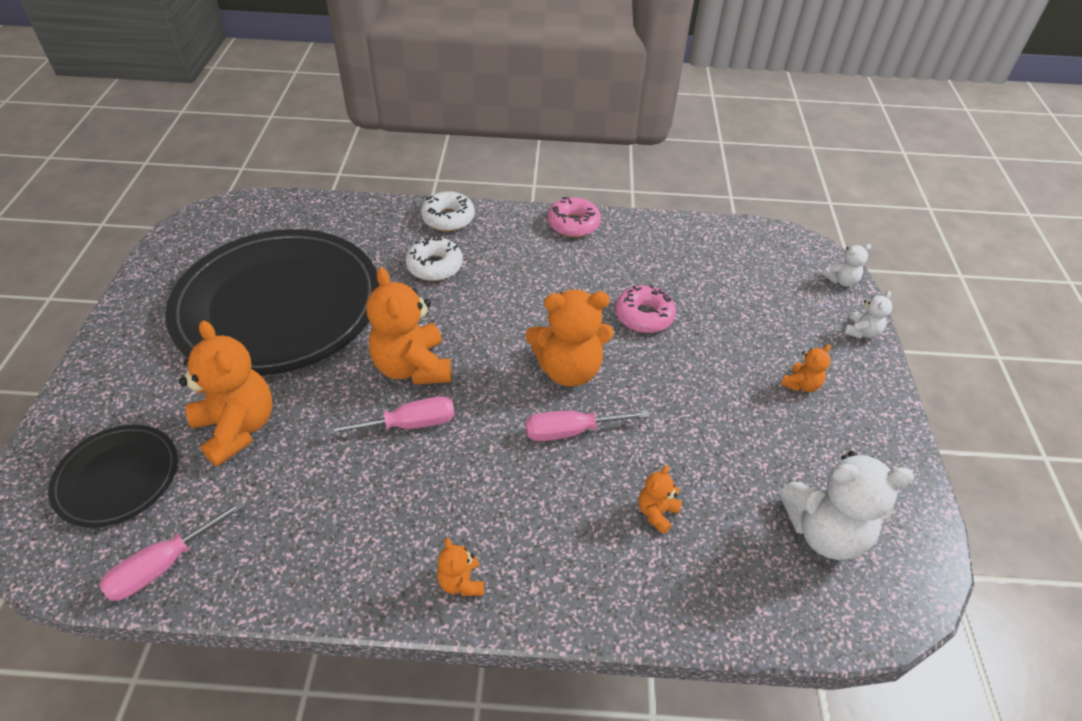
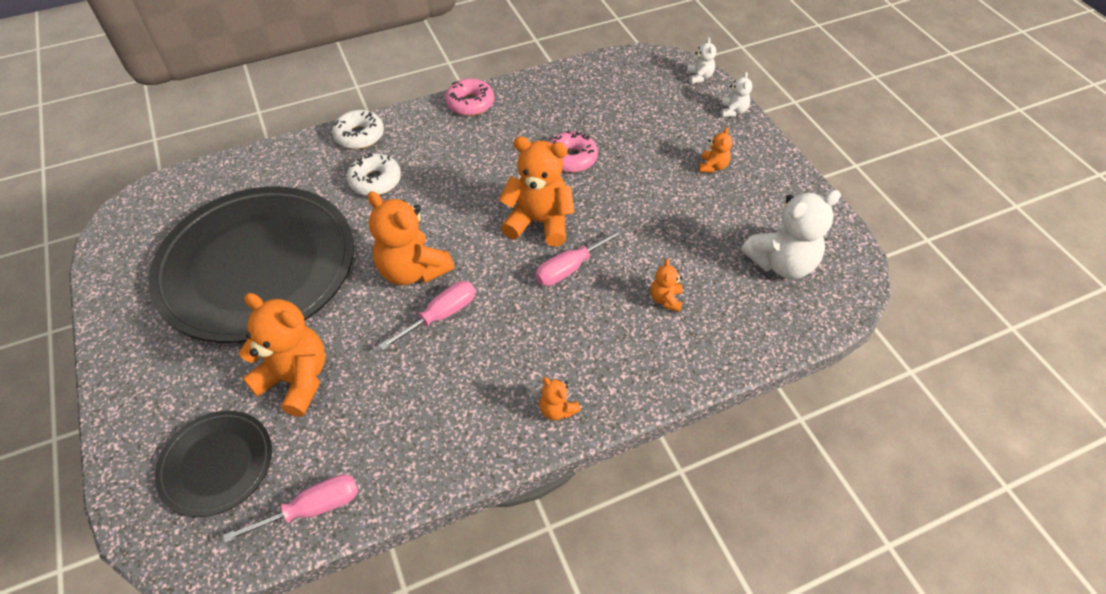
camera: 25 degrees left, 5 degrees up
(164, 565) = (312, 508): pink screwdriver -> pink screwdriver turned 135 degrees counterclockwise
(568, 369) = (539, 222): orange teddy bear -> orange teddy bear turned 135 degrees counterclockwise
(841, 281) = (699, 77): white teddy bear -> white teddy bear turned 45 degrees counterclockwise

